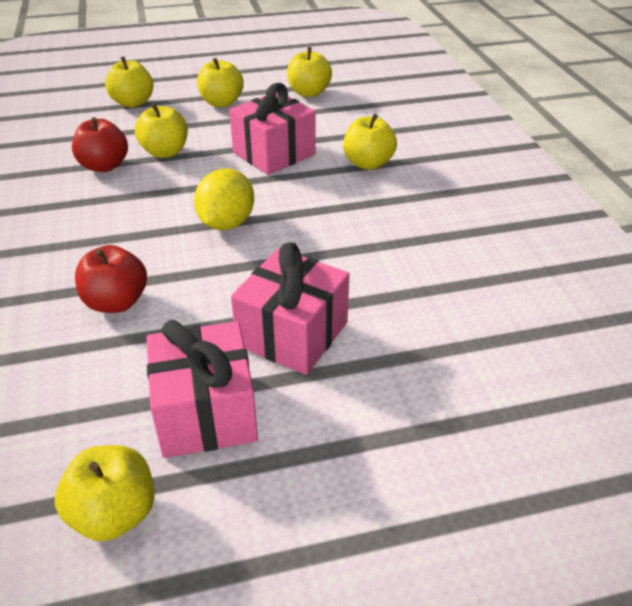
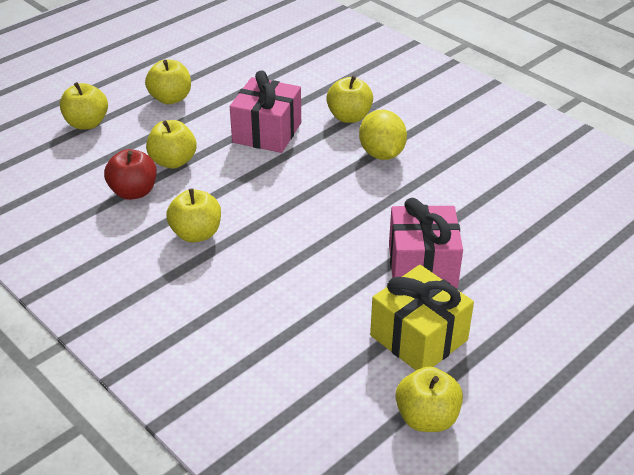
camera: 30 degrees left, 0 degrees up
(116, 302) = (276, 294): red apple -> none
(206, 412) = (418, 338): pink gift -> yellow gift
(226, 223) = (292, 204): yellow lemon -> yellow lemon (381, 154)
(309, 93) = (237, 65): yellow apple -> yellow apple (196, 234)

